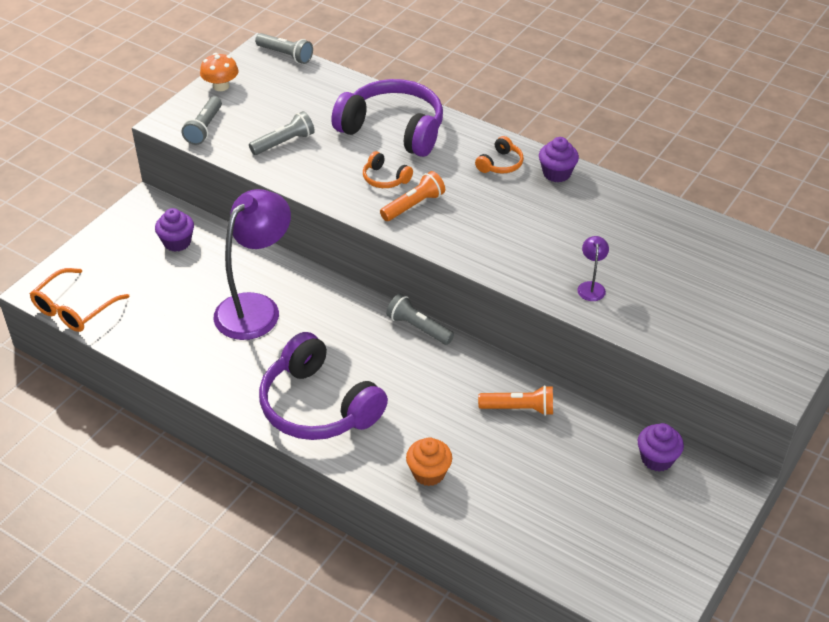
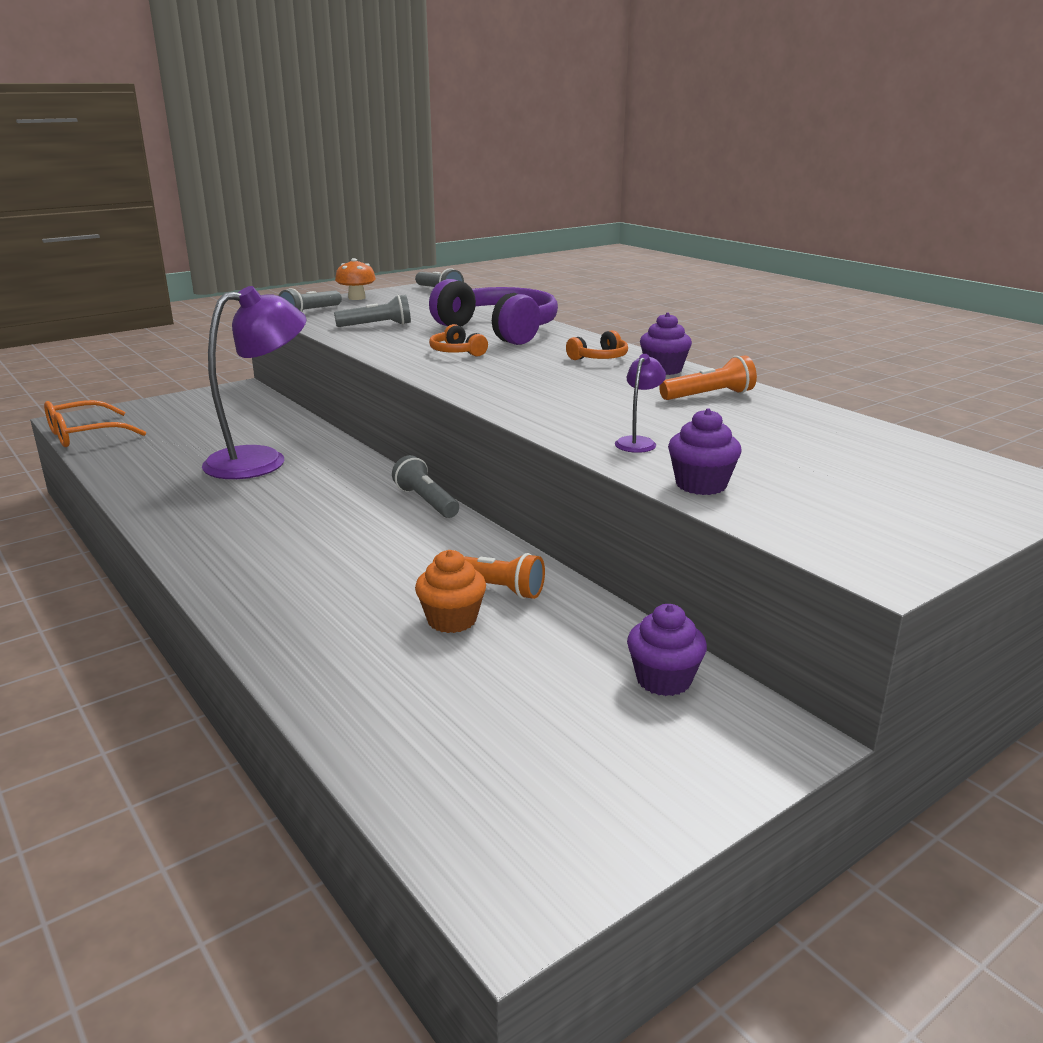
camera: 20 degrees right, 20 degrees down
(177, 242) = (238, 412): purple cupcake -> purple cupcake (701, 485)
(318, 406) = (238, 539): purple headphones -> none
(413, 205) = (469, 368): orange flashlight -> orange flashlight (709, 396)
(429, 473) = (308, 623): orange cupcake -> orange cupcake (452, 620)

